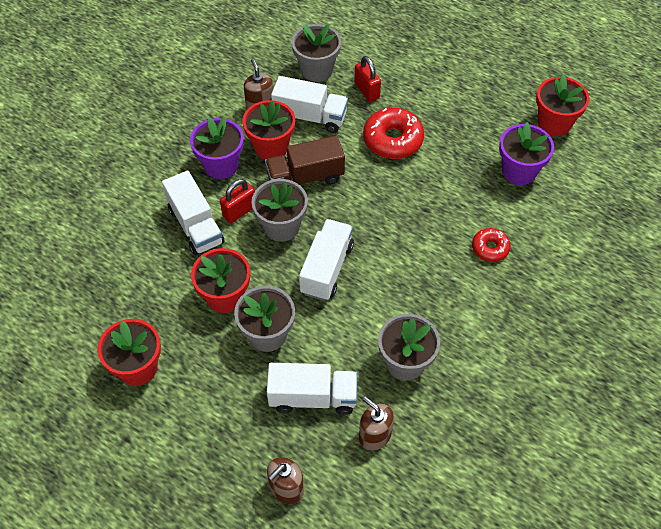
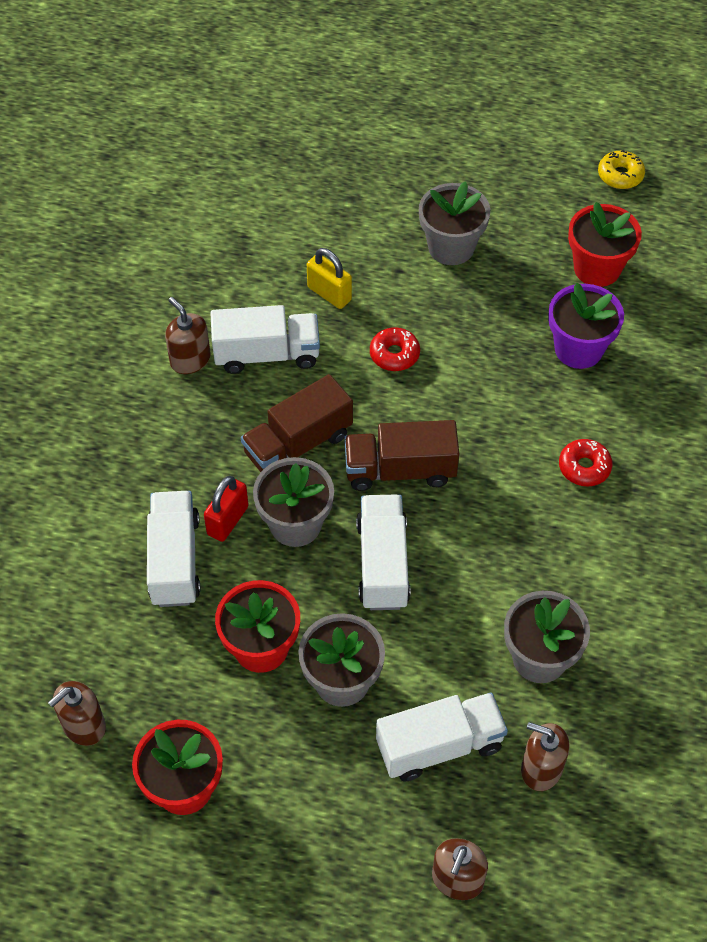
camera: 20 degrees left, 0 degrees up
(94, 309) = (84, 725): none -> brown soap dispenser
(195, 226) = (175, 560): white truck -> white truck turned 135 degrees counterclockwise
(221, 165) = (172, 462): purple flower pot -> none
(271, 147) = (231, 414): red flower pot -> none
(316, 70) = (246, 283): grey flower pot -> grey flower pot (451, 247)
(364, 213) = (400, 470): none -> brown truck
(367, 91) = (329, 294): red padlock -> yellow padlock
(393, 140) = (394, 354): red donut -> red donut, size x0.58
(596, 68) = (620, 175): none -> yellow donut

